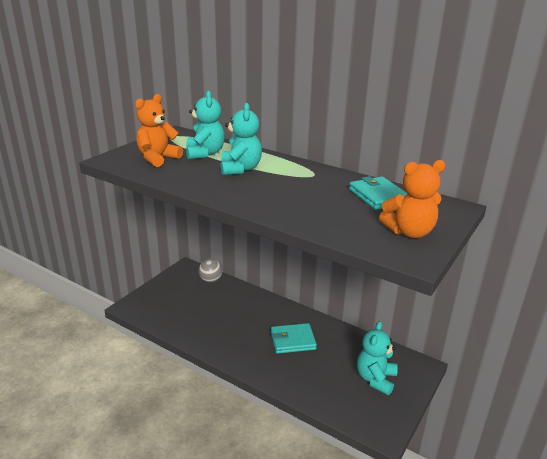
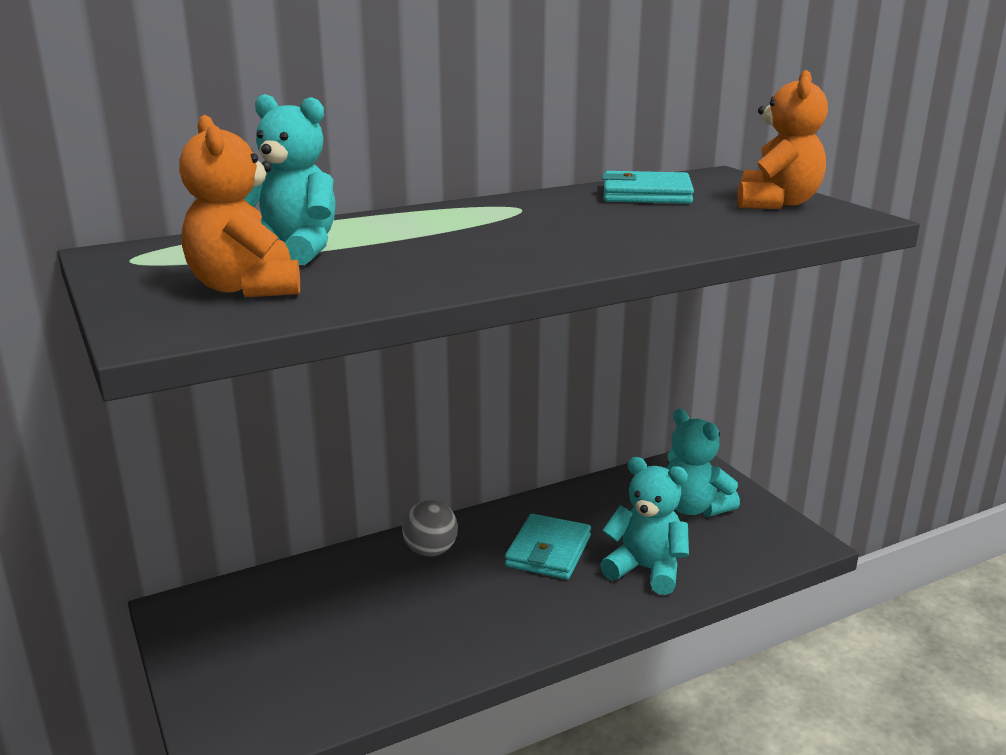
camera: 60 degrees left, 5 degrees down
(211, 280) = (267, 589): grey ball -> grey ball (431, 551)
(240, 169) = (421, 240): turquoise teddy bear -> turquoise teddy bear (646, 570)

